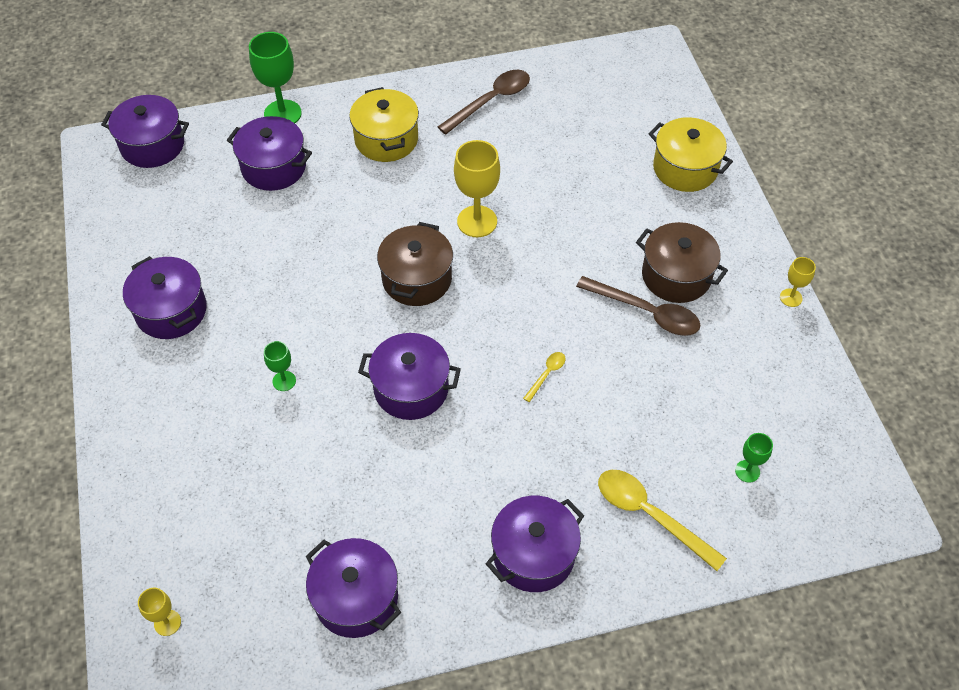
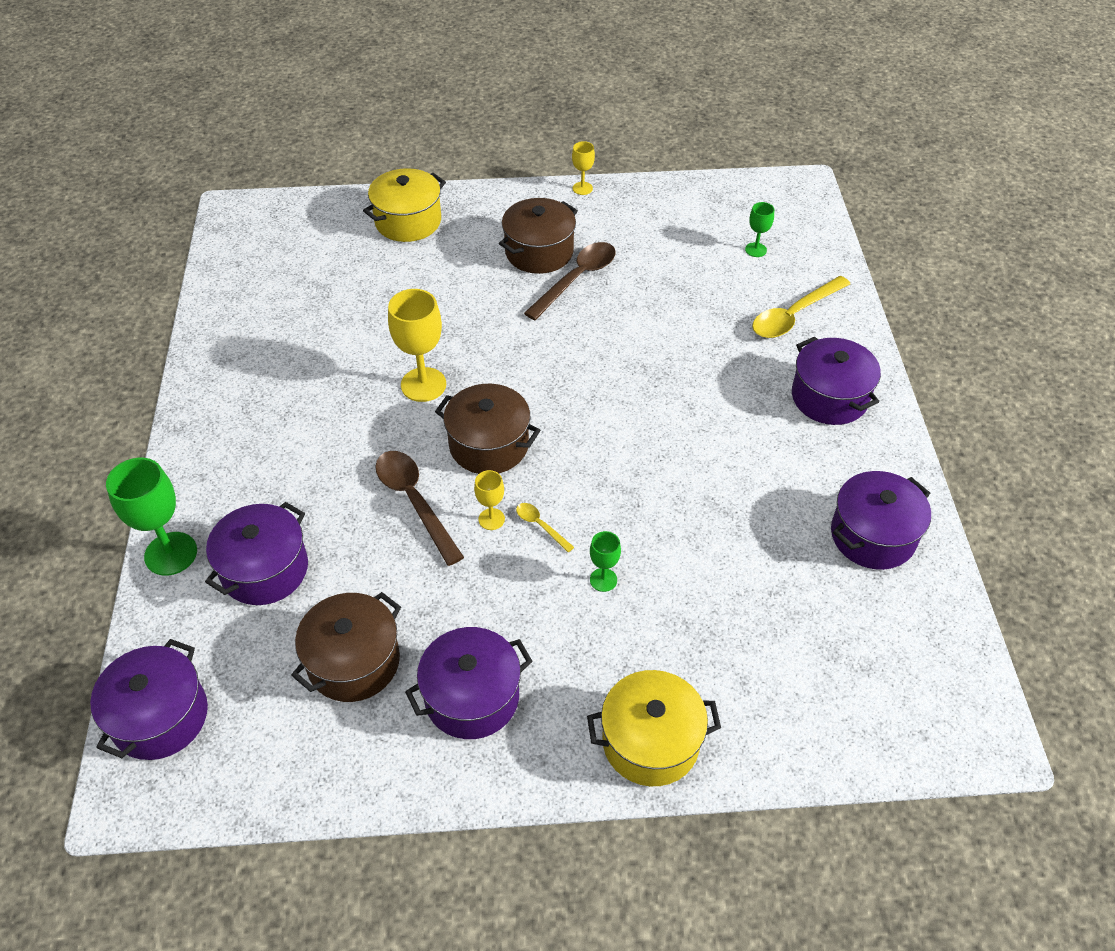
camera: 80 degrees left, 5 degrees down
(167, 622) = (902, 709): yellow goblet -> yellow goblet (491, 519)
(198, 235) = (353, 662): none -> brown pot
(386, 139) = (266, 450): yellow pot -> yellow pot (650, 742)
(411, 388) = (633, 466): purple pot -> none
(491, 101) = (247, 349): brown spoon -> brown spoon (414, 502)
(546, 374) = (635, 359): yellow spoon -> yellow spoon (540, 526)

